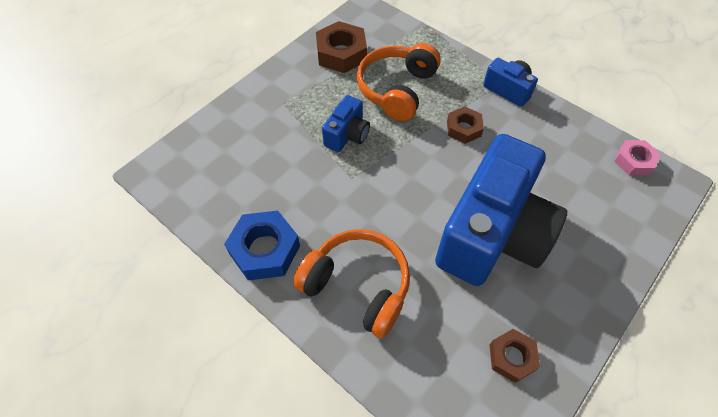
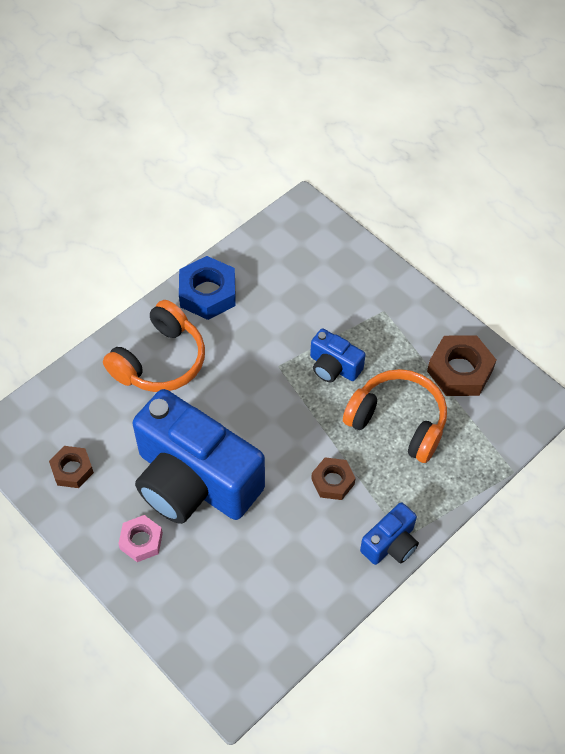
camera: 95 degrees right, 0 degrees up
(634, 161) = (266, 657): pink nut -> pink nut (141, 541)

